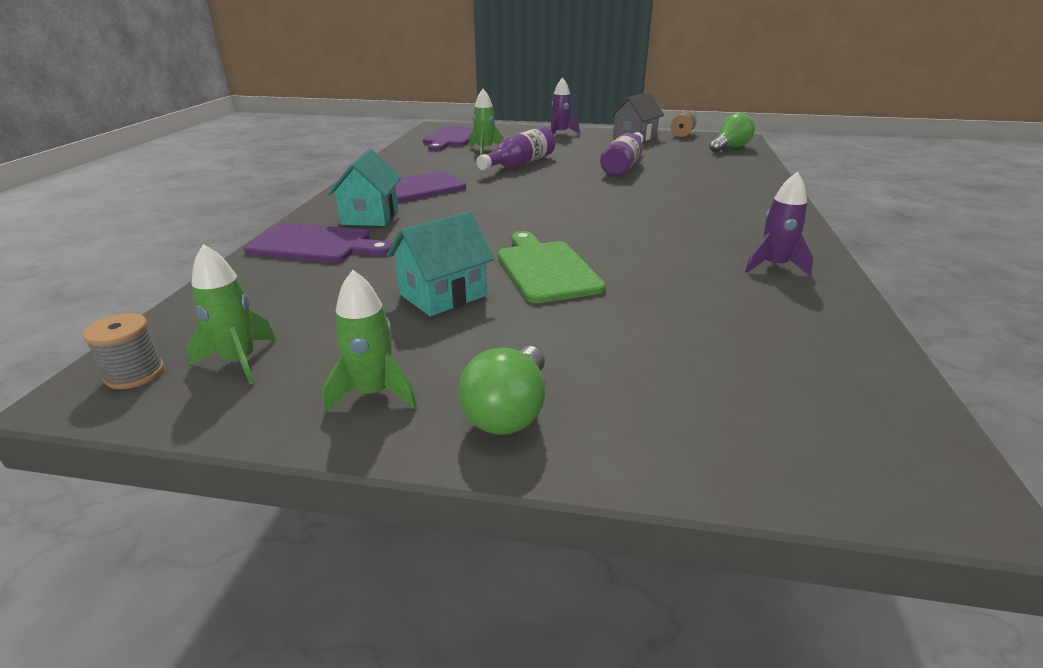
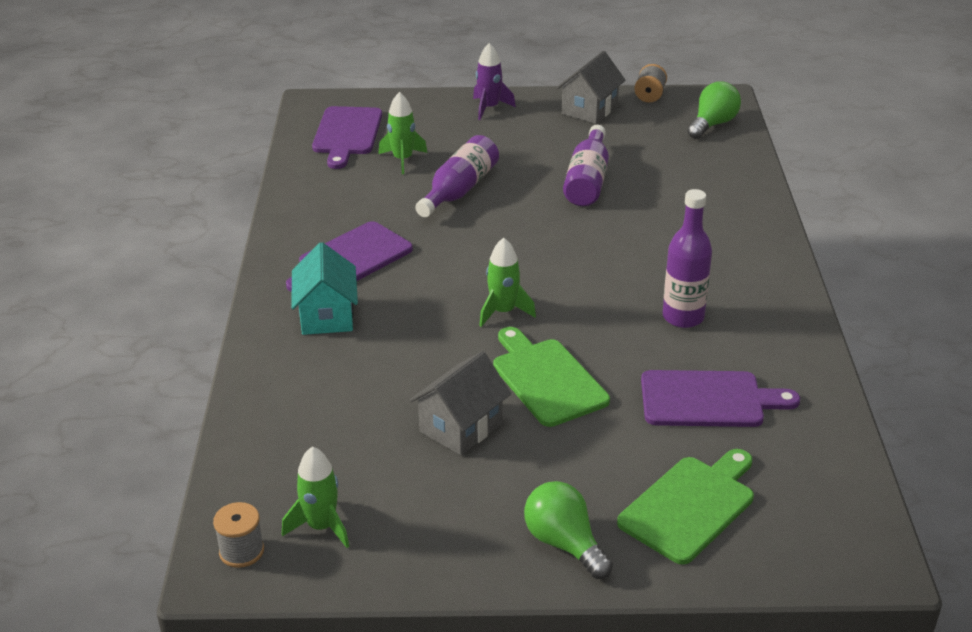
camera: 10 degrees left, 5 degrees up
(315, 244) = (294, 370): purple cutting board -> purple cutting board (708, 400)
(373, 393) = (452, 542): green rocket -> green rocket (503, 312)
(443, 295) = (461, 427): turquoise house -> grey house
(509, 411) = (564, 544): green light bulb -> green light bulb turned 135 degrees clockwise
(680, 390) = (690, 506): none -> green cutting board
(692, 240) = (683, 317): none -> purple bottle
(773, 266) = (763, 348): purple rocket -> none

